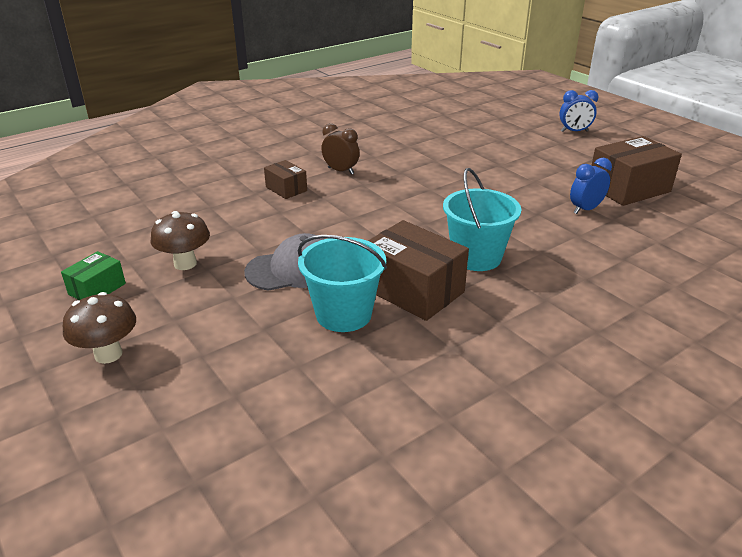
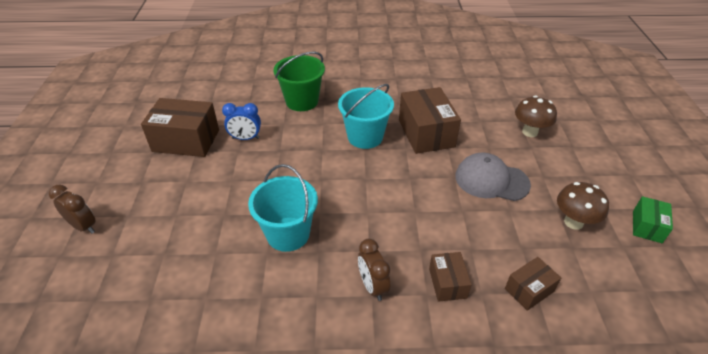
camera: 145 degrees left, 10 degrees up
(97, 289) = (647, 226): green box -> green box turned 45 degrees counterclockwise
(108, 354) = (630, 168): brown mushroom -> brown mushroom (530, 132)
(217, 206) = (529, 290): none -> brown box
(343, 314) = (478, 136): turquoise bucket -> turquoise bucket (288, 234)
(574, 131) = (83, 226): blue clock -> brown clock
(606, 265) = (302, 101): none -> green bucket

